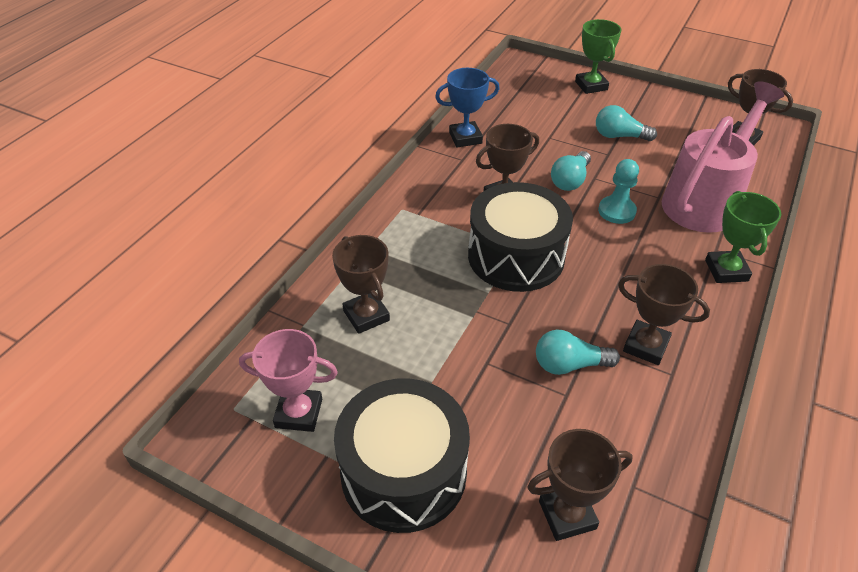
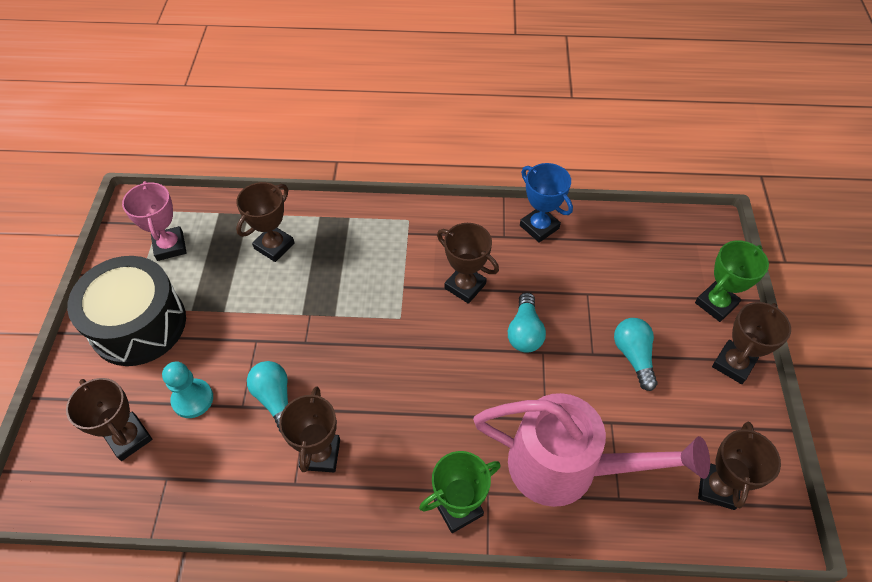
camera: 65 degrees right, 10 degrees up
(516, 256) = (389, 321): black drum -> none
(570, 180) = (524, 332): turquoise light bulb -> turquoise light bulb turned 90 degrees counterclockwise
(616, 211) = (499, 385): turquoise pawn -> turquoise pawn (192, 399)
(645, 97) = (733, 364): none -> brown trophy

